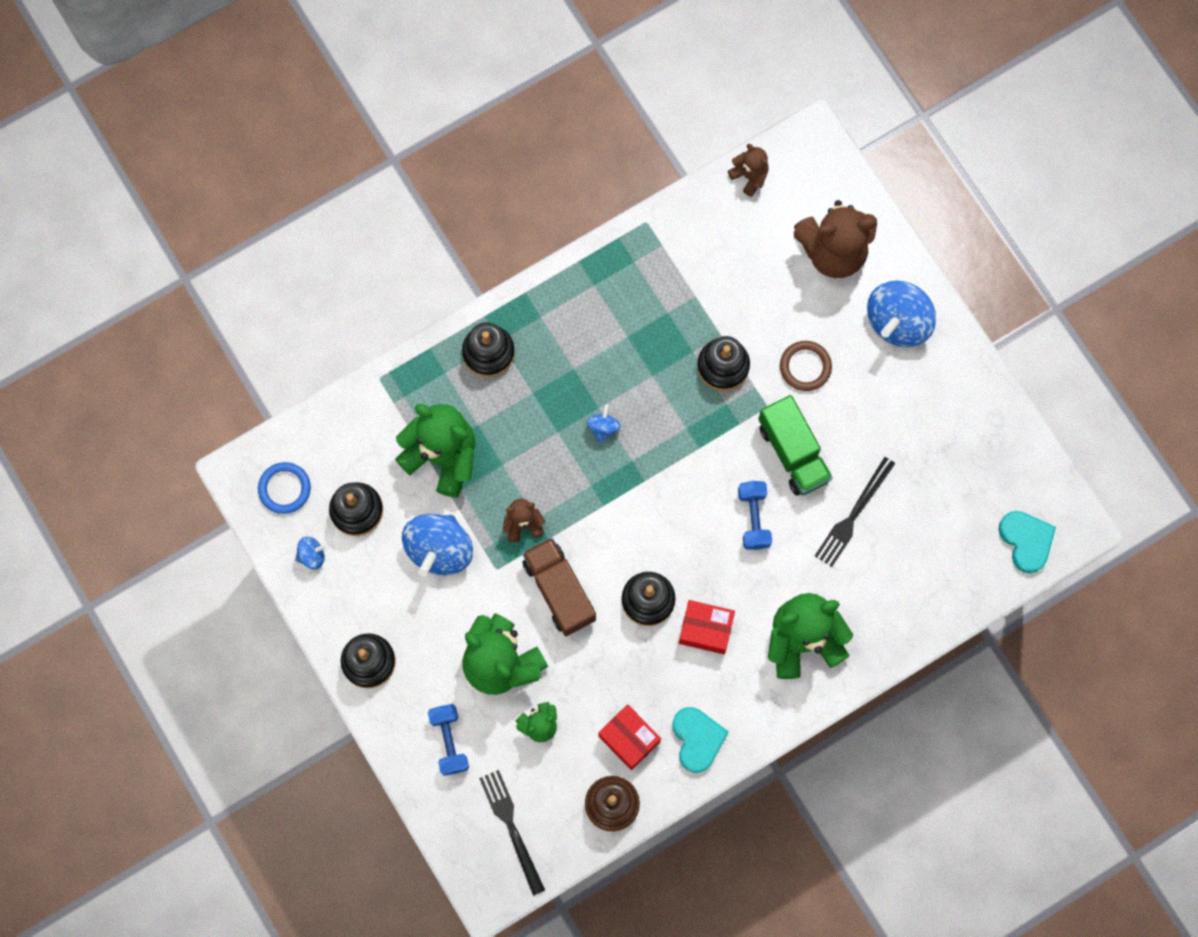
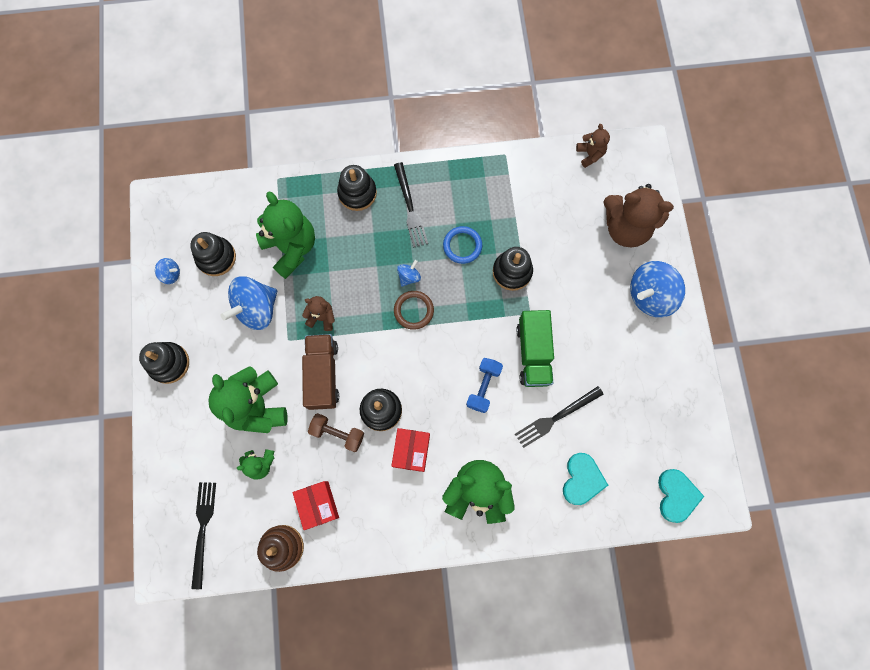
camera: 25 degrees right, 0 degrees up
(284, 488) = (177, 222): blue ring -> blue ring (462, 246)
(449, 741) = (193, 445): blue dumbbell -> none
(562, 342) = (410, 208): none -> black fork
(611, 649) = (338, 433): none -> brown dumbbell
(697, 739) = (366, 529): turquoise heart -> turquoise heart (582, 479)
(705, 629) = (411, 450): red box -> red box turned 60 degrees clockwise
(805, 367) = (569, 297): brown ring -> brown ring (413, 310)

